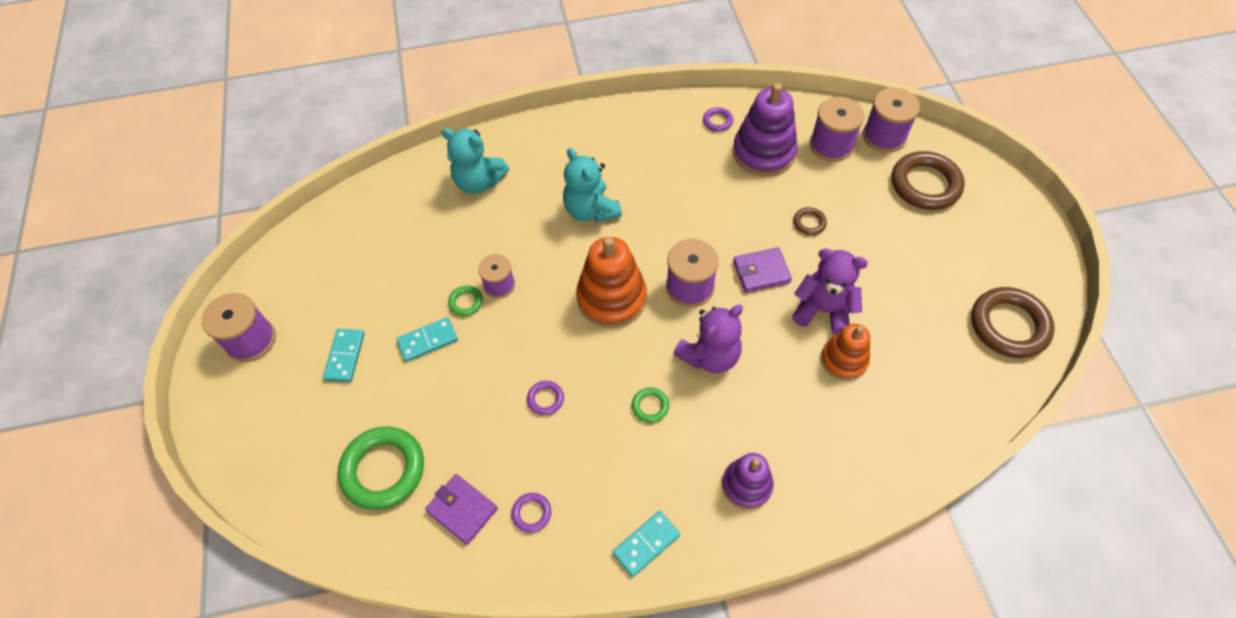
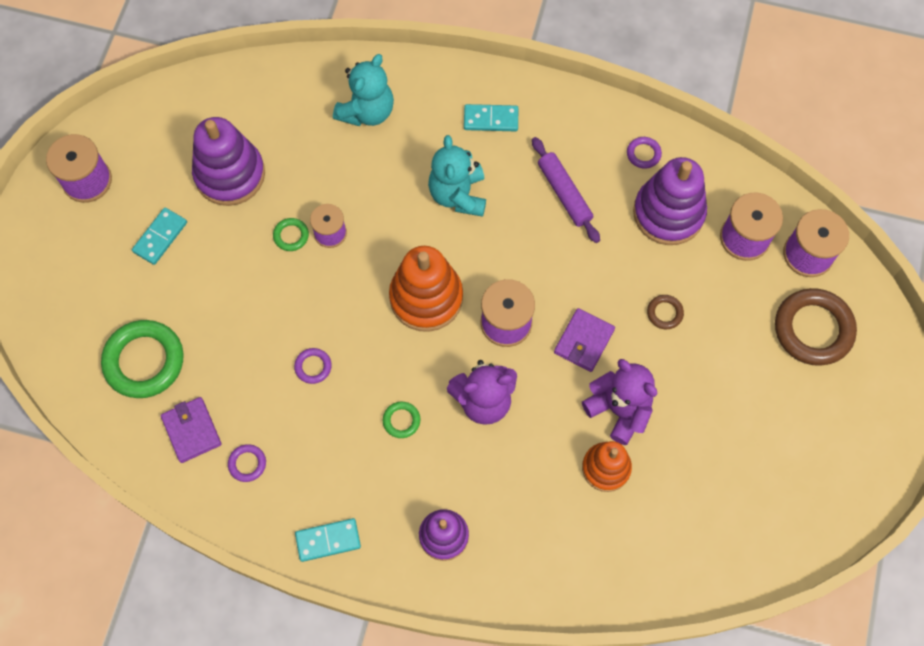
camera: 25 degrees right, 10 degrees up
(384, 278) = (230, 174): none -> purple stacking toy
(427, 340) = (238, 257): turquoise domino -> turquoise domino (491, 119)
(478, 182) = (367, 111): turquoise teddy bear -> turquoise teddy bear turned 105 degrees counterclockwise
(675, 173) = (564, 193): none -> purple rolling pin
(761, 272) = (584, 341): purple wallet -> purple wallet turned 75 degrees counterclockwise
(1009, 325) = (790, 516): brown ring -> none

